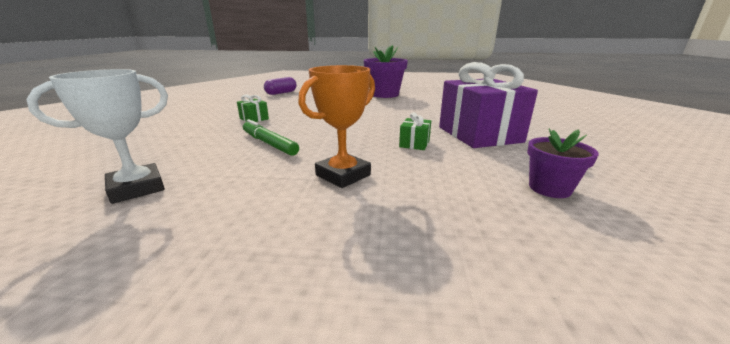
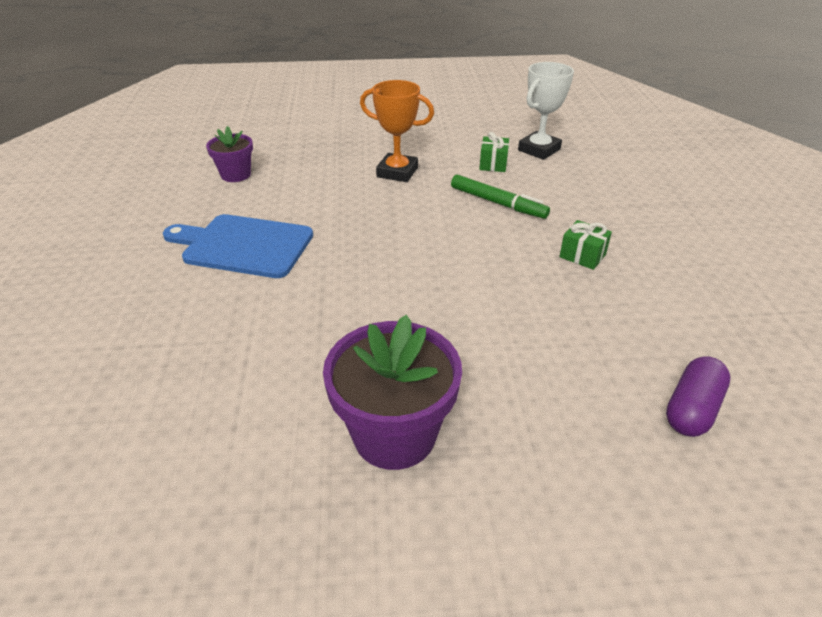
camera: 170 degrees right, 15 degrees up
(343, 175) = (397, 172): orange trophy -> orange trophy turned 75 degrees clockwise
(414, 144) = (333, 218): green gift -> green gift (493, 164)
(479, 134) = (243, 245): purple gift -> blue cutting board

